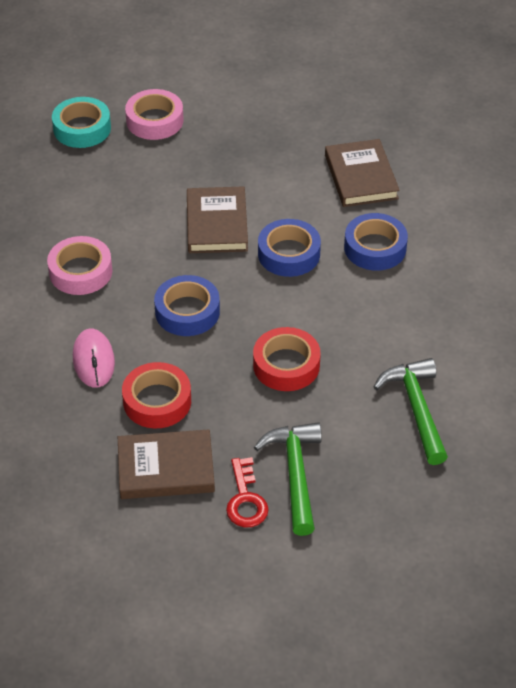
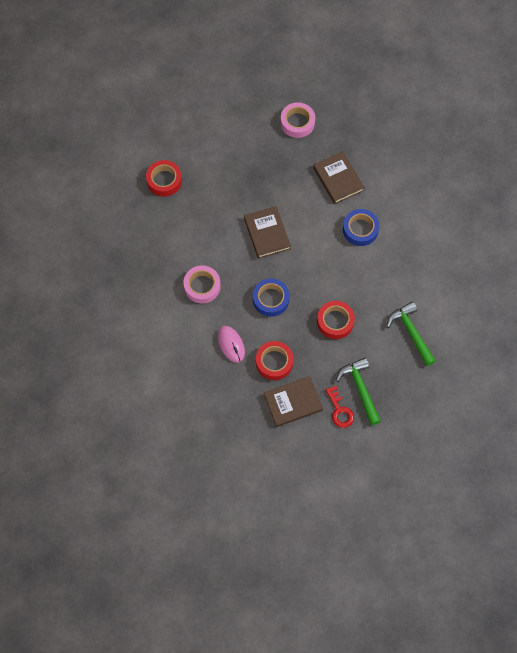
camera: 15 degrees left, 20 degrees up
(82, 128) = (164, 180): turquoise tape -> red tape
(155, 120) = (205, 164): pink tape -> pink tape (297, 122)
(289, 254) = (314, 245): blue tape -> none

